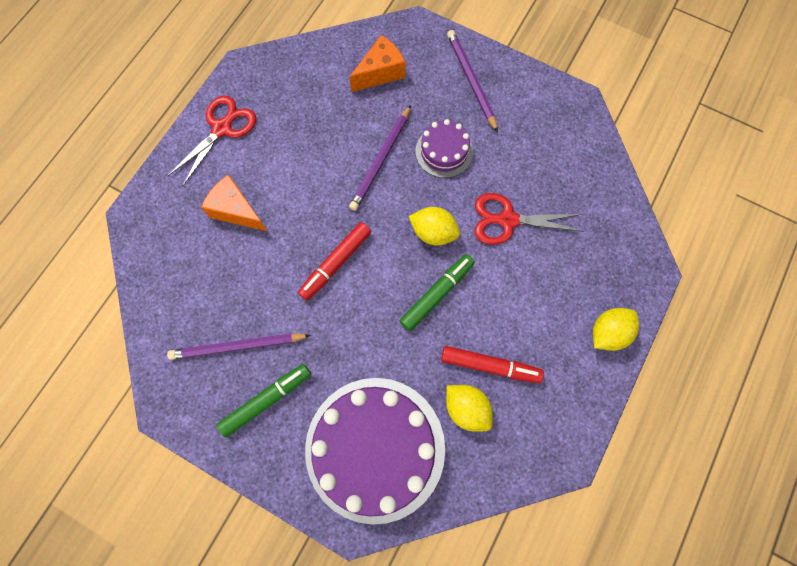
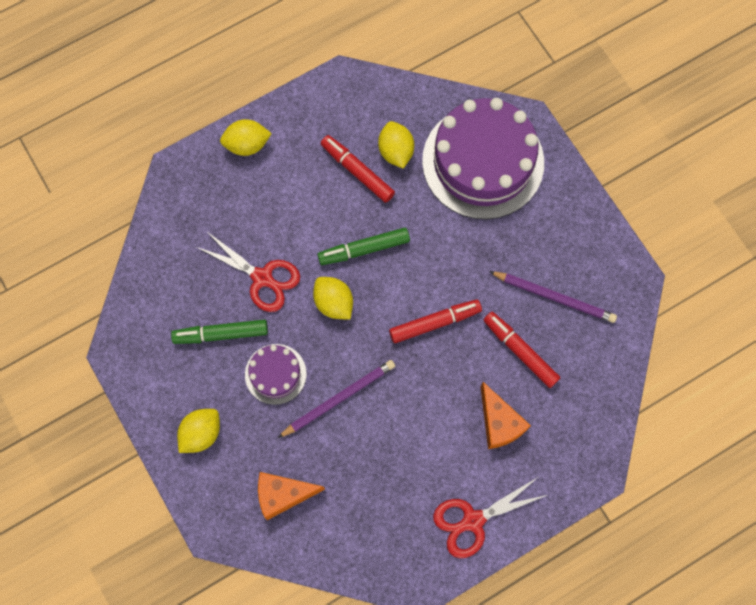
camera: 150 degrees left, 0 degrees up
(246, 279) = (520, 351): none -> red marker
(266, 400) = (550, 242): green marker -> green marker (221, 334)
(471, 81) = (201, 433): purple pencil -> yellow lemon

